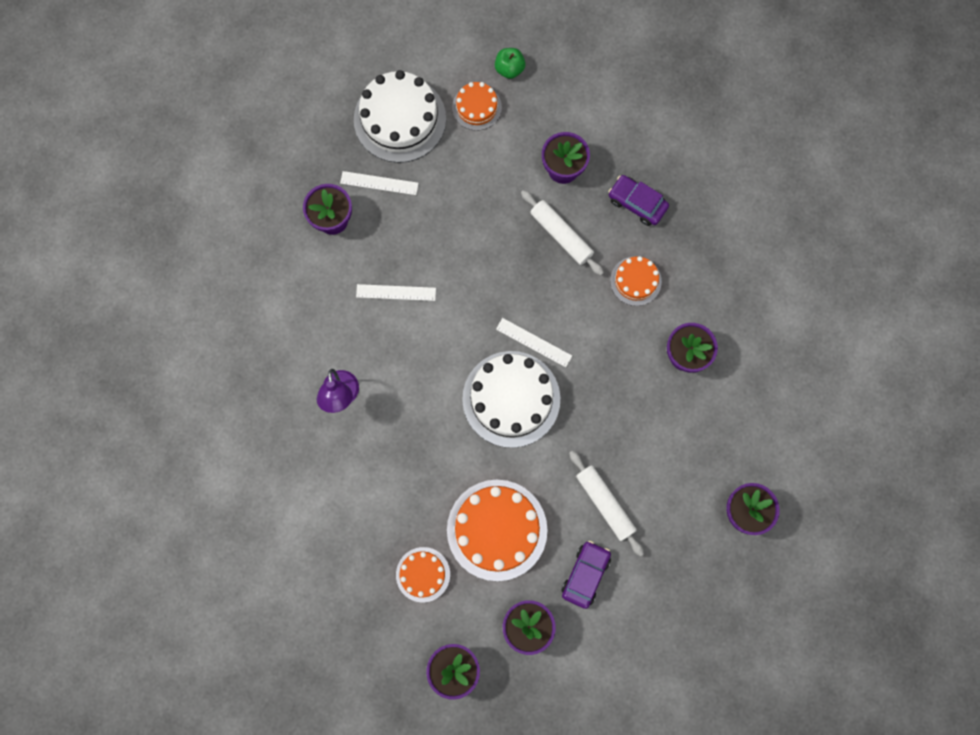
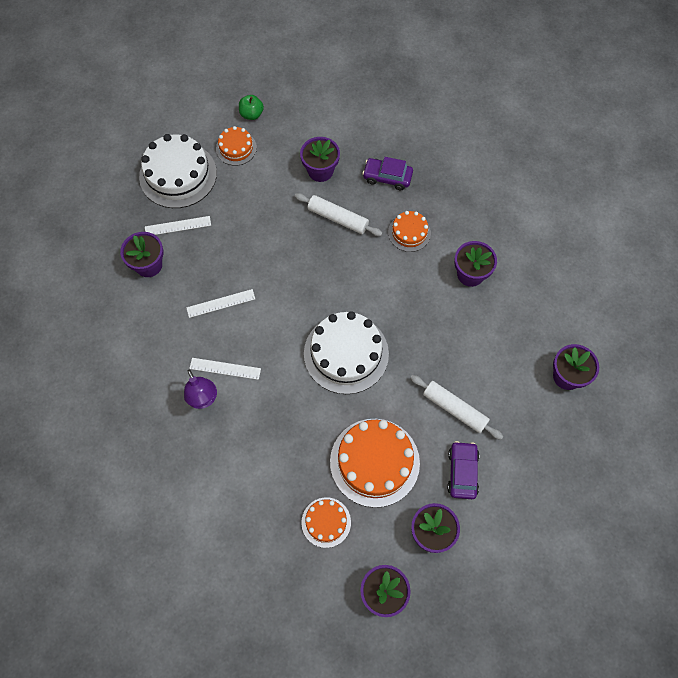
camera: 20 degrees left, 10 degrees down
(534, 342) = (347, 304): white ruler -> white ruler (225, 368)

